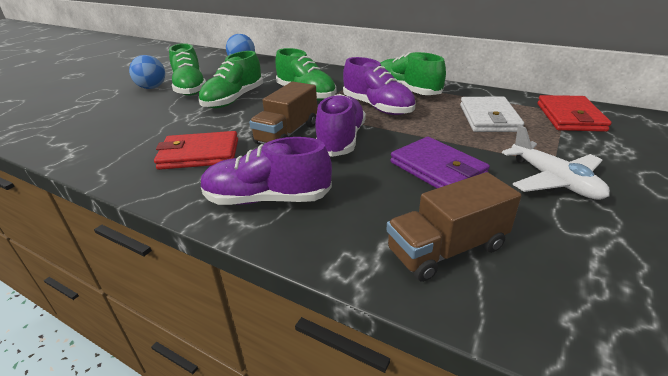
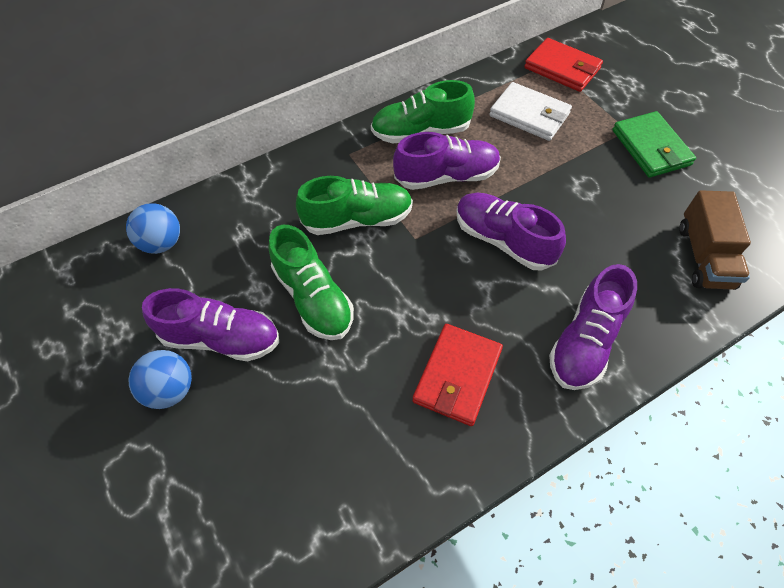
camera: 60 degrees left, 25 degrees up
(190, 88) = (221, 338): green shoe -> purple shoe
(287, 133) = (458, 278): brown truck -> none
(437, 169) = (598, 201): purple wallet -> none
(553, 180) = (651, 147): white plane -> green wallet

